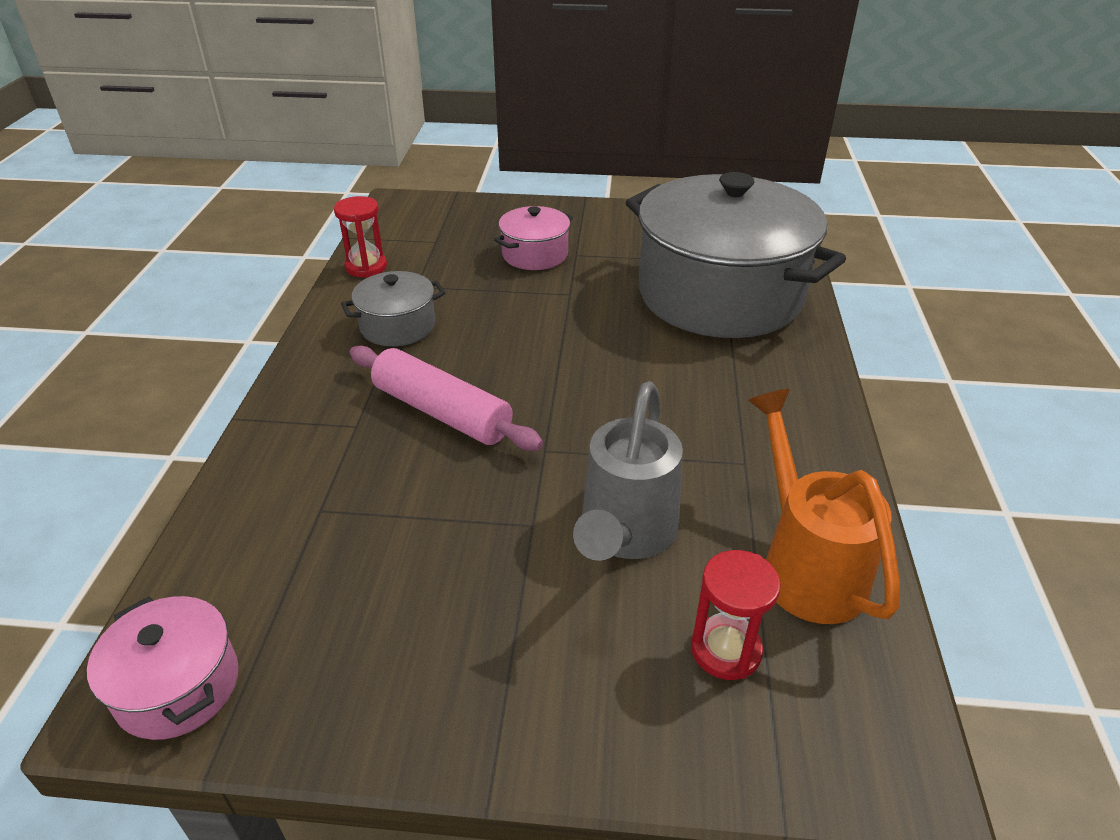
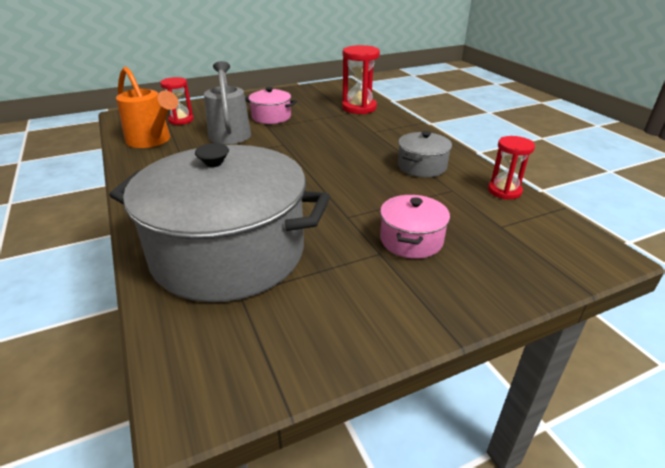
camera: 150 degrees right, 5 degrees down
(178, 686) = (334, 87): pink pot -> pink pot (271, 117)
(273, 522) = (359, 108): none -> red hourglass
(442, 412) = (344, 143): pink rolling pin -> none

